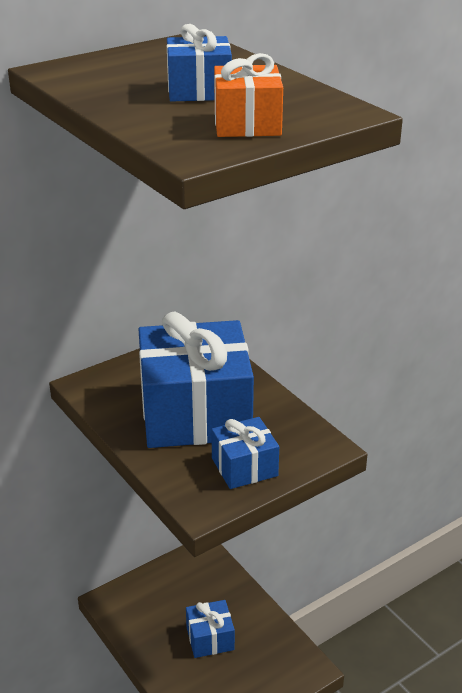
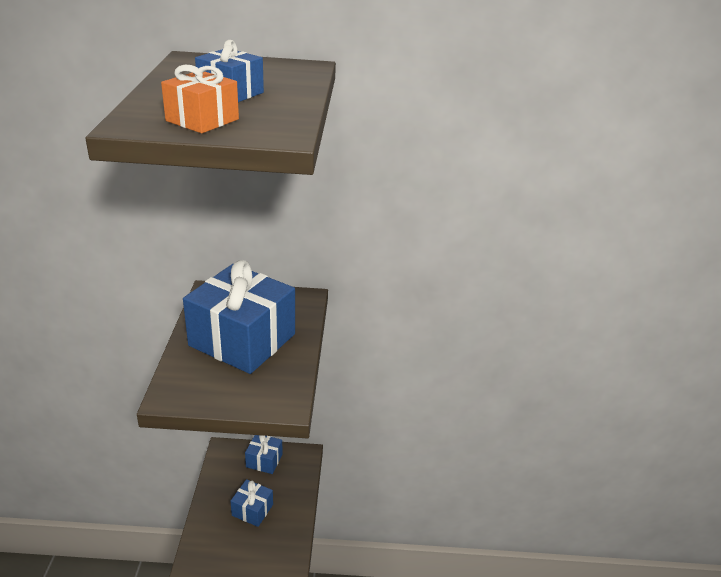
camera: 35 degrees right, 0 degrees up
(244, 467) = (222, 388): blue gift -> blue gift (264, 460)

